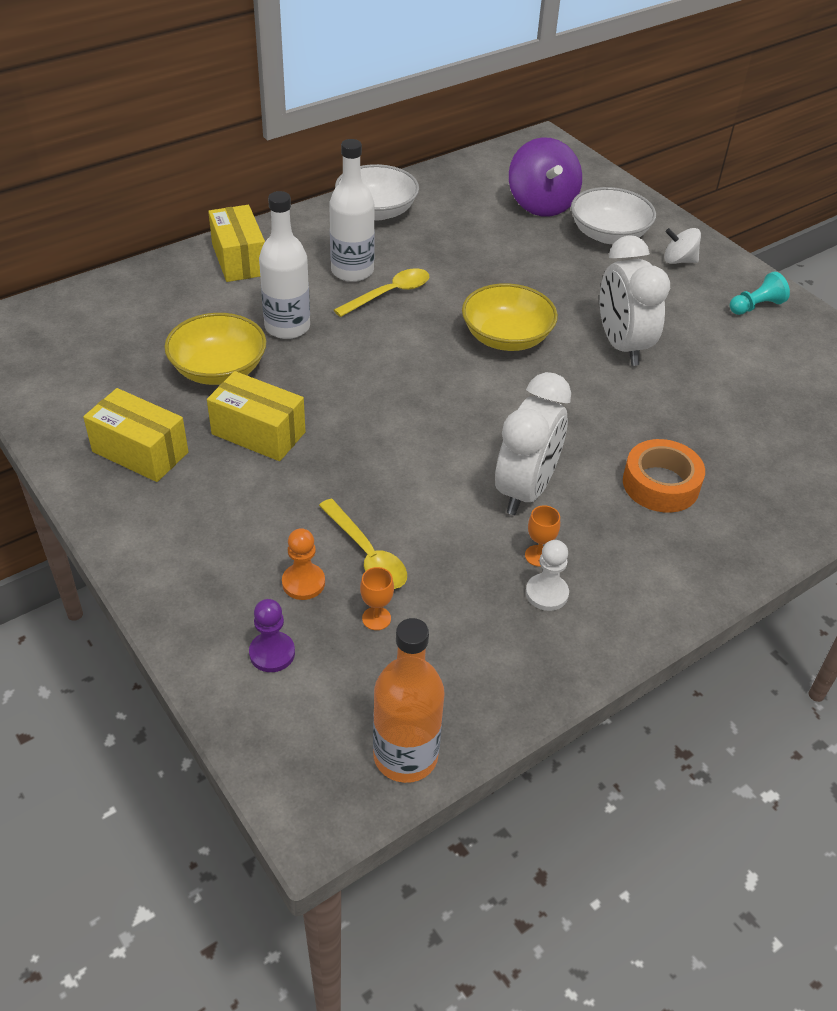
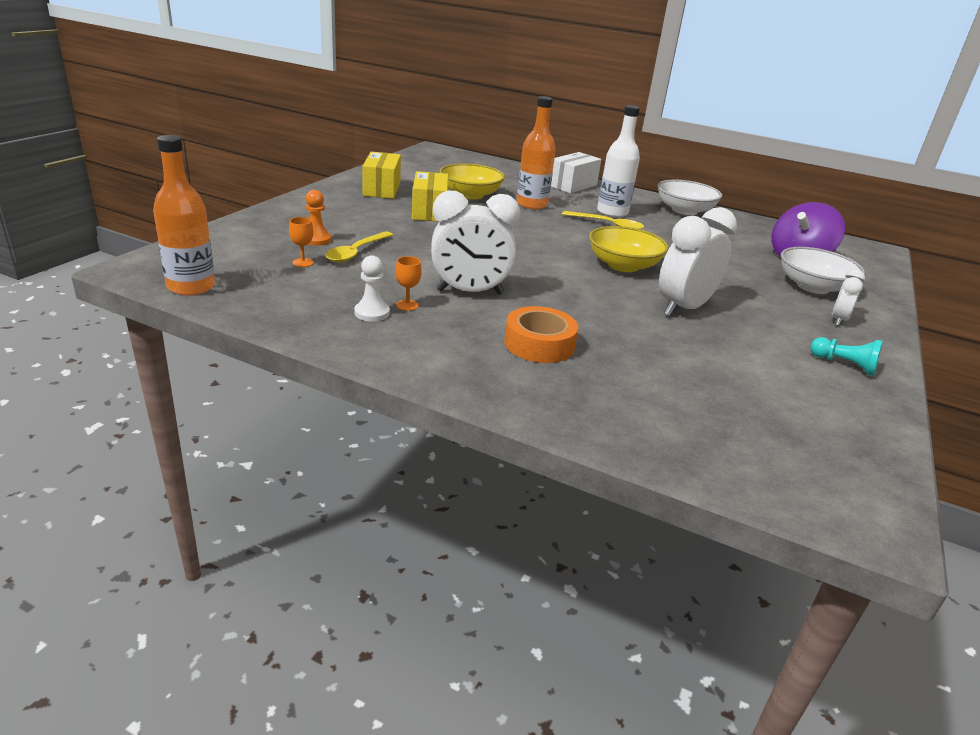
camera: 60 degrees right, 15 degrees down
(239, 260) = (572, 185): yellow box -> white box
(272, 653) = (253, 240): purple pawn -> none
(287, 327) = (532, 204): white bottle -> orange bottle
(678, 260) = (838, 320): white spinning top -> white clock

